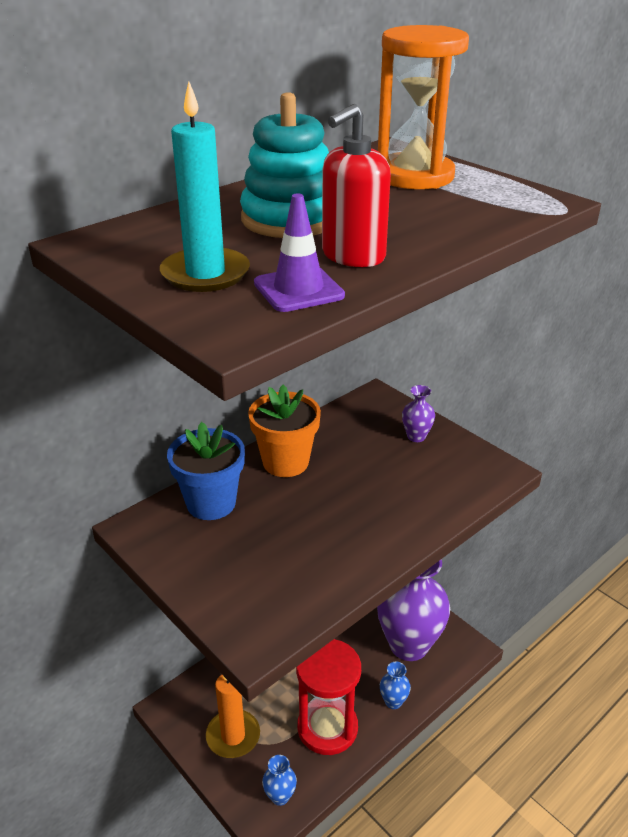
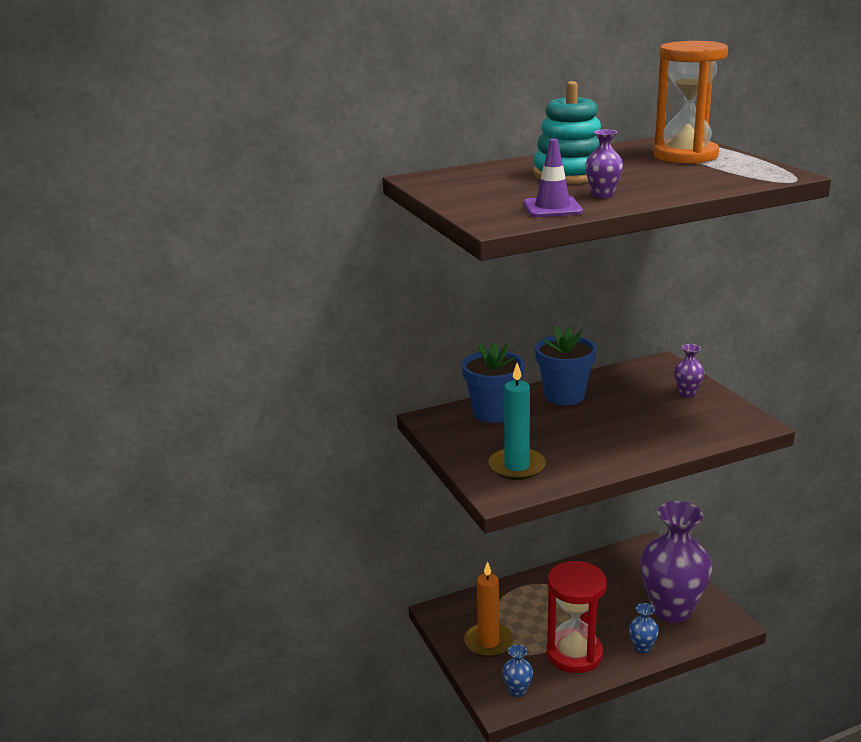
camera: 20 degrees right, 10 degrees down
(205, 274) = (493, 197): turquoise candle -> turquoise candle (517, 466)
(285, 462) = (564, 396): orange flower pot -> blue flower pot
(353, 256) = (602, 195): red soap dispenser -> purple vase

